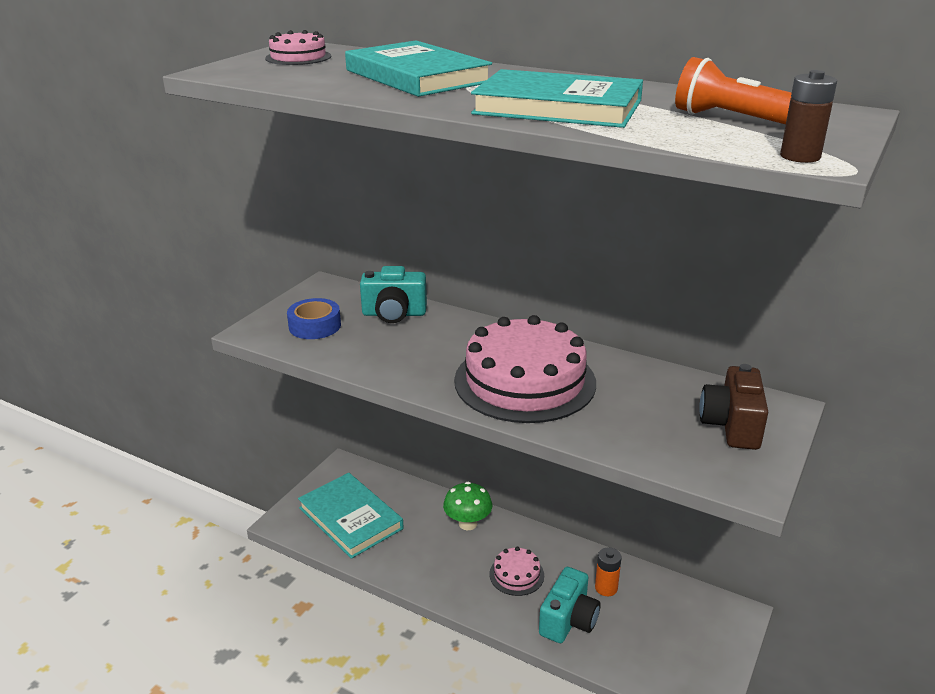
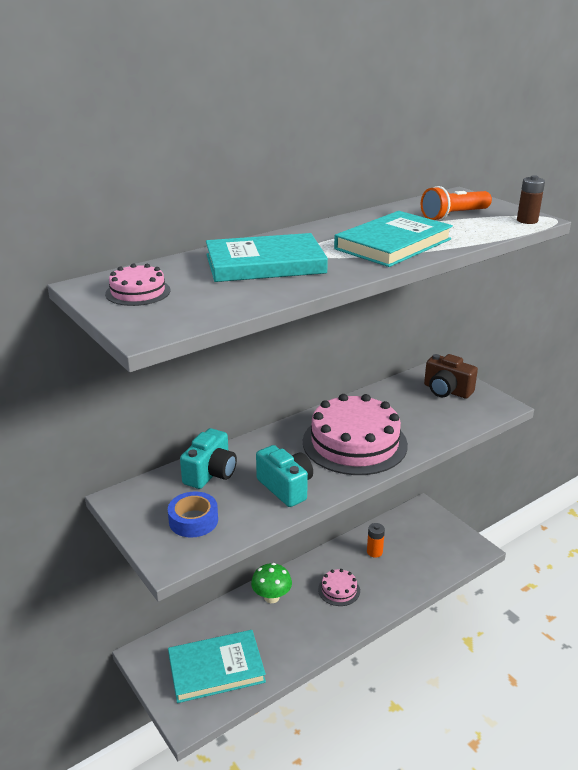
camera: 65 degrees left, 0 degrees up
(568, 620) = (393, 580): turquoise camera -> turquoise camera (286, 487)

